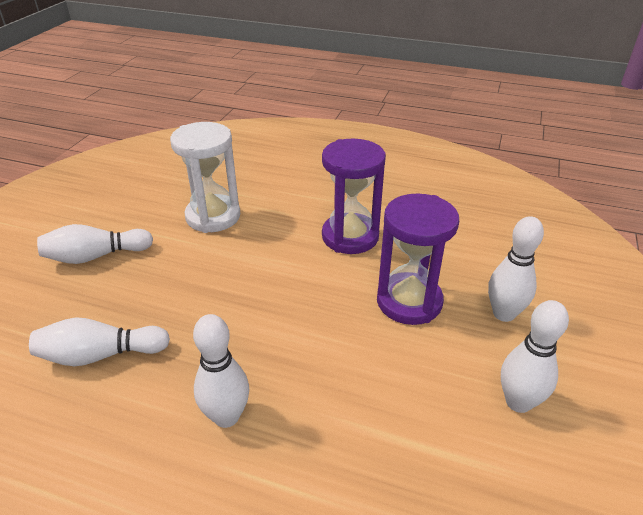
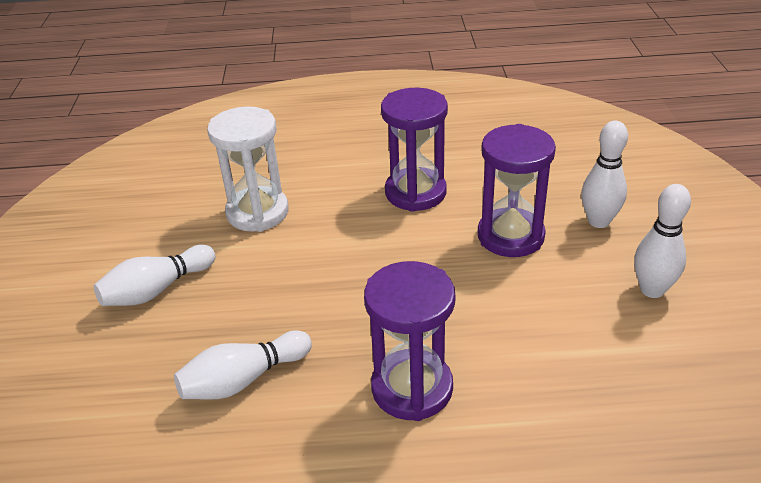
camera: 20 degrees left, 0 degrees up
(226, 416) = (412, 388): white bowling pin -> purple hourglass

